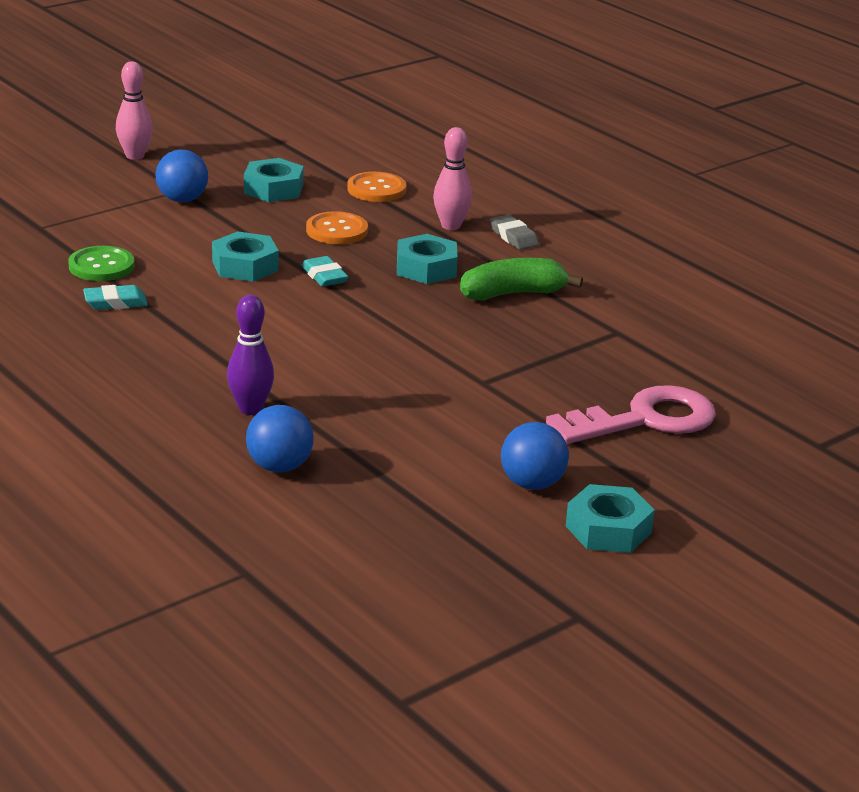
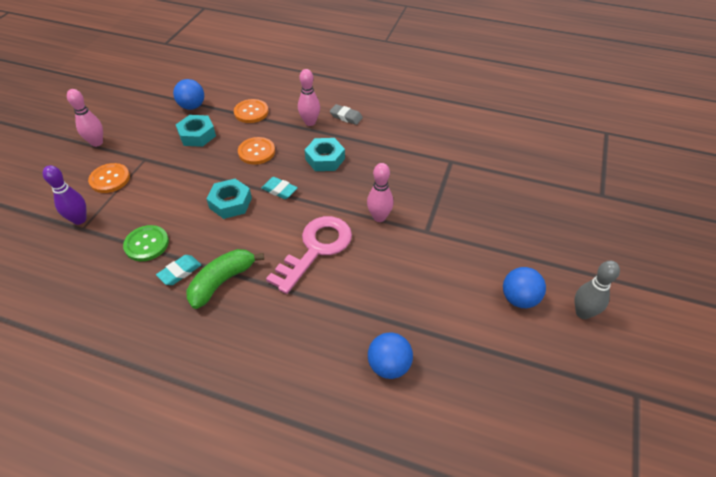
camera: 30 degrees left, 20 degrees up
(116, 195) = (110, 179): none -> orange button
(182, 200) = (152, 166): blue ball -> blue ball (192, 106)
(250, 409) = (331, 323): purple bowling pin -> purple bowling pin (79, 219)
(432, 346) = (379, 217): none -> pink bowling pin
(512, 294) = (381, 157): green banana -> green banana (222, 282)
(608, 529) = (583, 313): turquoise nut -> grey bowling pin
(645, 420) = (520, 218): pink key -> pink key (316, 249)

